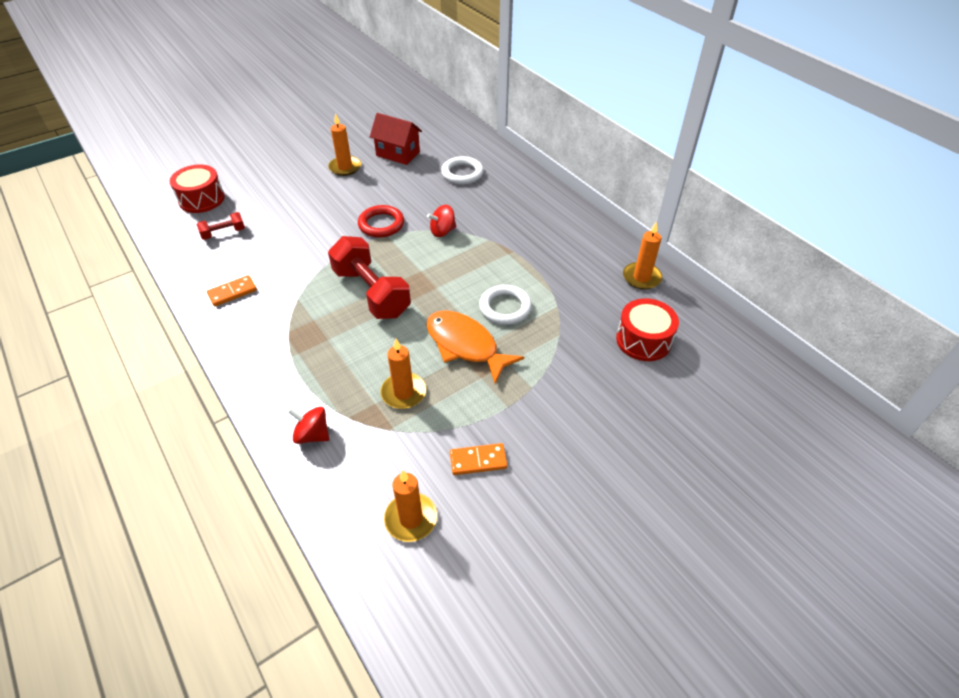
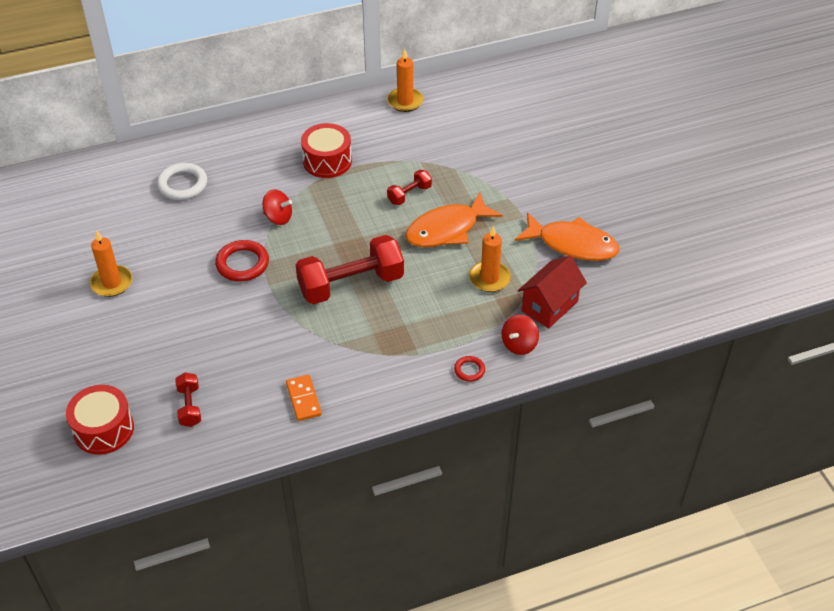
camera: 75 degrees left, 0 degrees up
(273, 399) = (469, 370): none -> red ring
(398, 154) = (110, 232): red house -> red house (549, 306)
(411, 519) = (615, 291): orange candle -> none
(442, 231) = (278, 217): red spinning top -> red spinning top turned 60 degrees counterclockwise
(478, 461) = (572, 244): orange domino -> orange fish
(505, 308) = (409, 194): white ring -> red dumbbell
(643, 340) = (478, 122): red drum -> red drum (327, 161)

